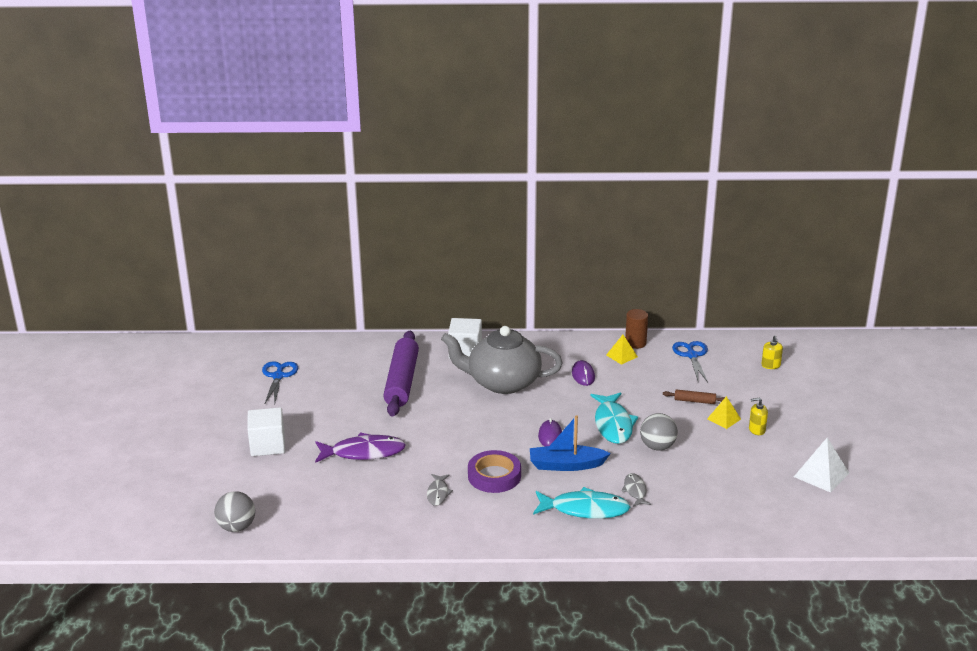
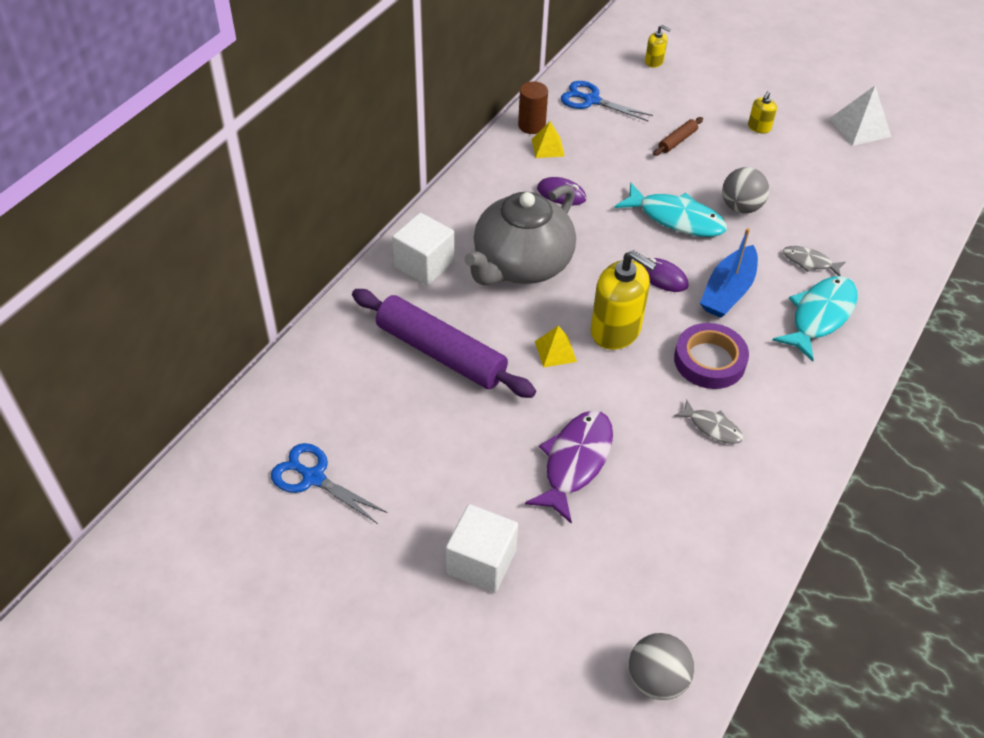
camera: 60 degrees left, 20 degrees up
(483, 433) = (616, 330): none -> yellow soap dispenser
(724, 419) = (724, 138): yellow pyramid -> yellow pyramid (555, 351)

